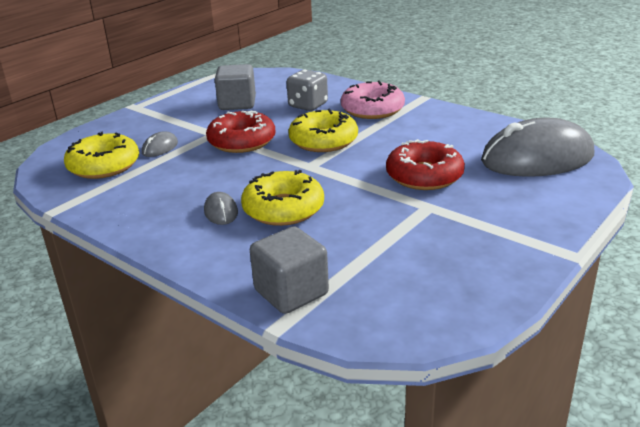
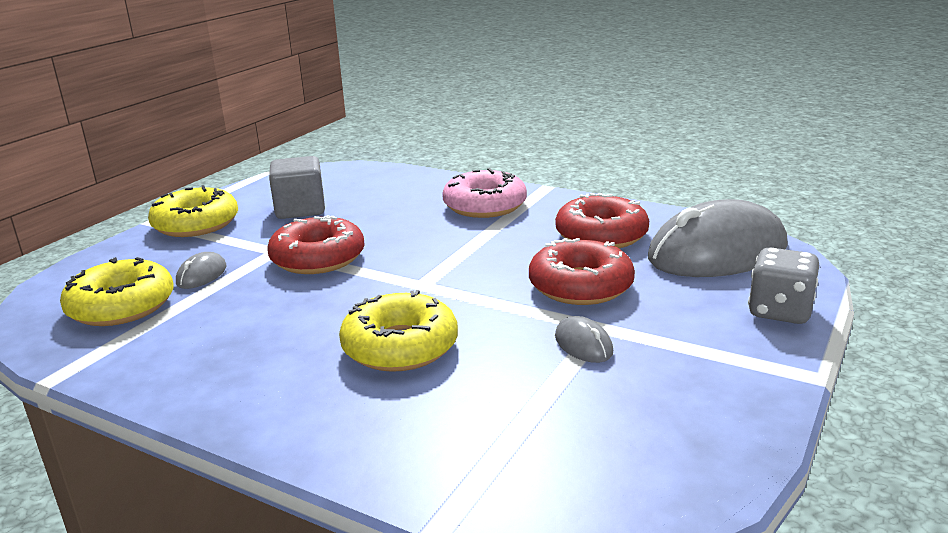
camera: 10 degrees left, 5 degrees down
(221, 212) = (310, 358): grey mouse -> grey mouse (583, 344)
(291, 292) = (444, 470): grey cube -> none
(308, 105) = (397, 206): grey dice -> grey dice (779, 311)
(323, 140) = (431, 249): yellow donut -> yellow donut (196, 224)
(453, 138) = (601, 235): none -> red donut

